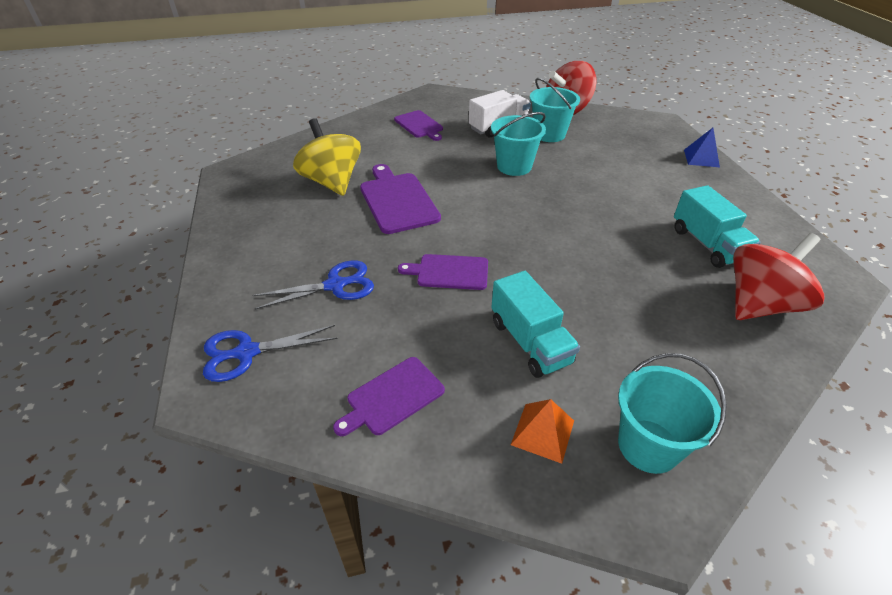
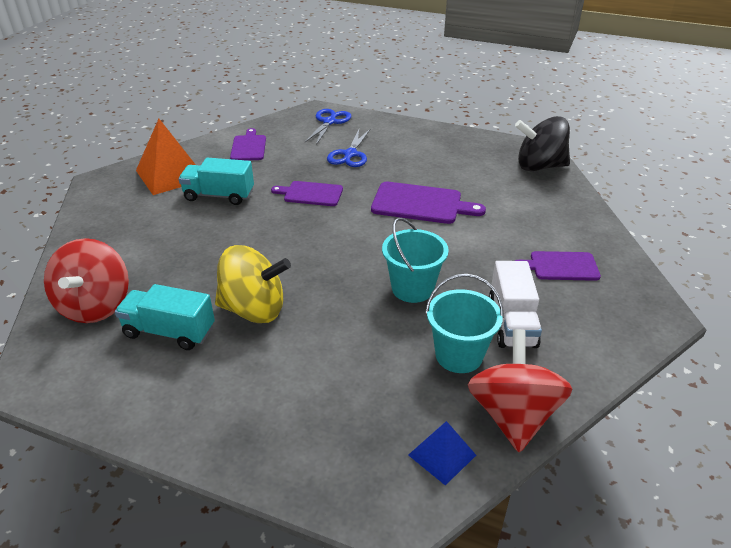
camera: 125 degrees right, 5 degrees down
(269, 164) = (539, 166): none -> black spinning top
(332, 182) = (480, 185): yellow spinning top -> yellow spinning top (254, 309)
(449, 272) = (311, 194): purple cutting board -> purple cutting board turned 120 degrees counterclockwise
(542, 432) = (171, 174): orange pyramid -> orange pyramid, size x1.88
(648, 446) = (118, 197): turquoise bucket -> none
(701, 158) = (271, 464): blue pyramid -> blue pyramid (442, 455)

